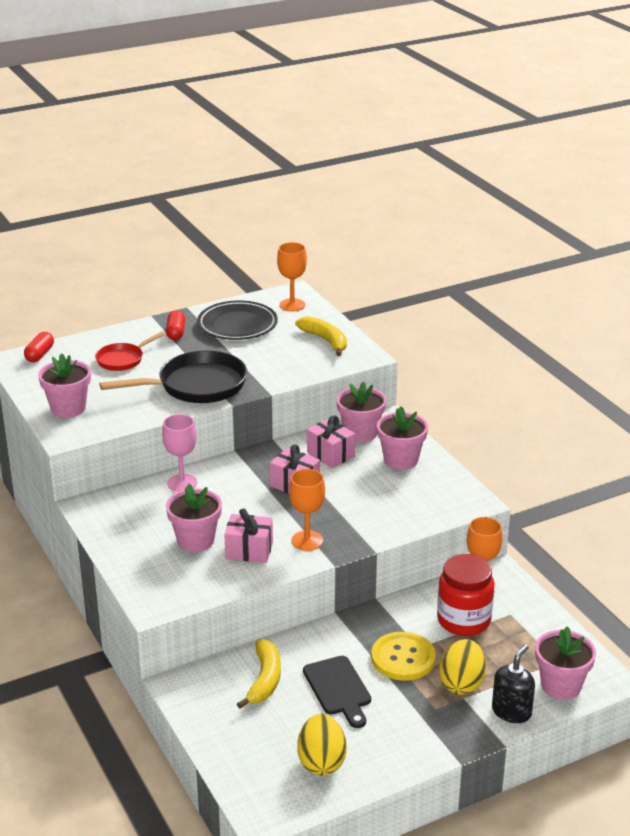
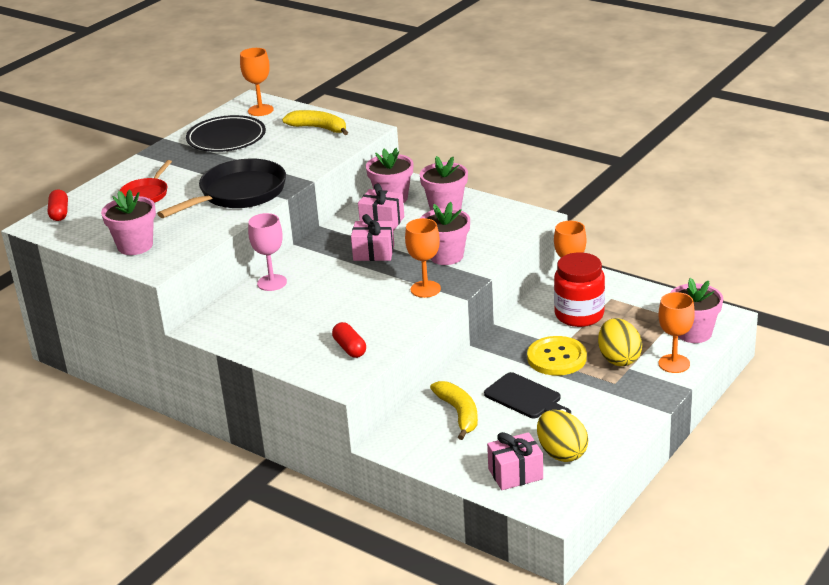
camera: 25 degrees left, 0 degrees up
(176, 333) = (175, 160): red capsule -> red capsule (349, 348)
(195, 540) = (328, 321): pink flower pot -> pink flower pot (446, 256)
(249, 550) = (383, 312): pink gift -> pink gift (515, 474)
(511, 711) = (674, 364): black soap dispenser -> orange goblet

